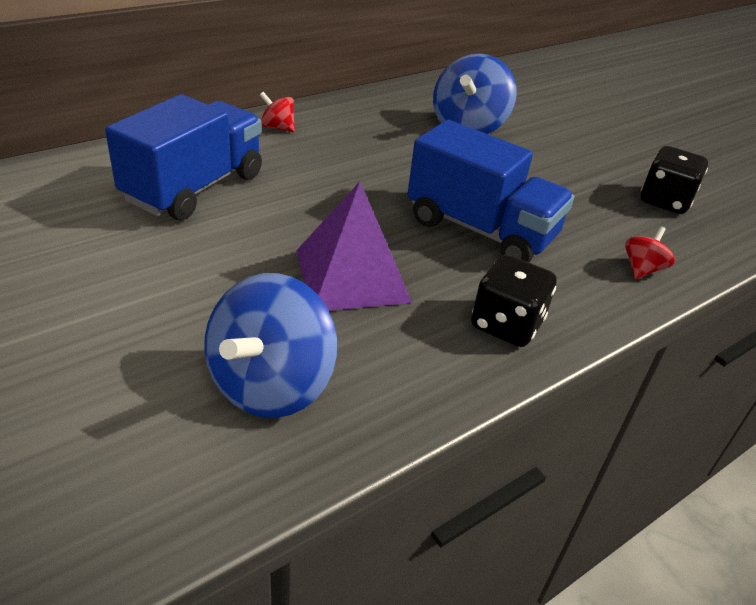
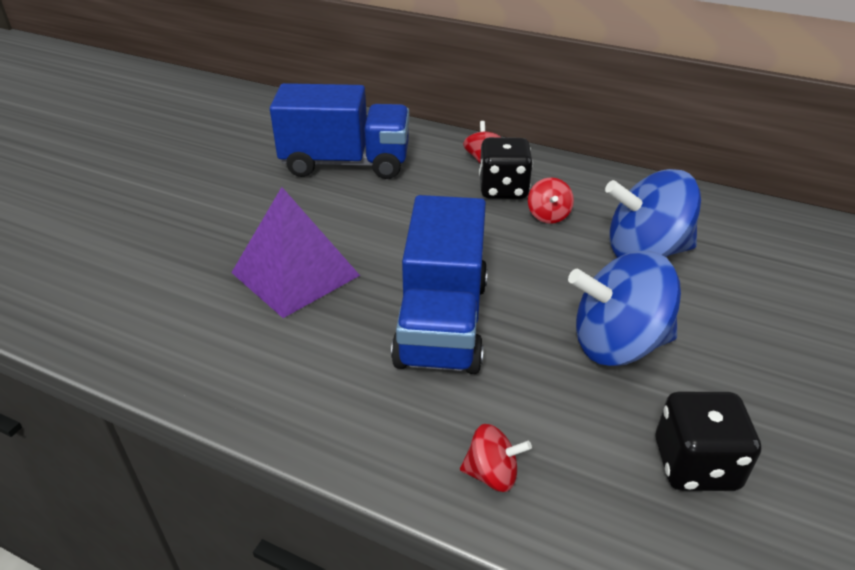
camera: 65 degrees right, 0 degrees up
(271, 385) = (134, 286): blue spinning top -> blue spinning top (617, 344)
(391, 138) = (548, 216): none -> red spinning top
(506, 325) = (293, 386): black dice -> black dice (503, 189)

